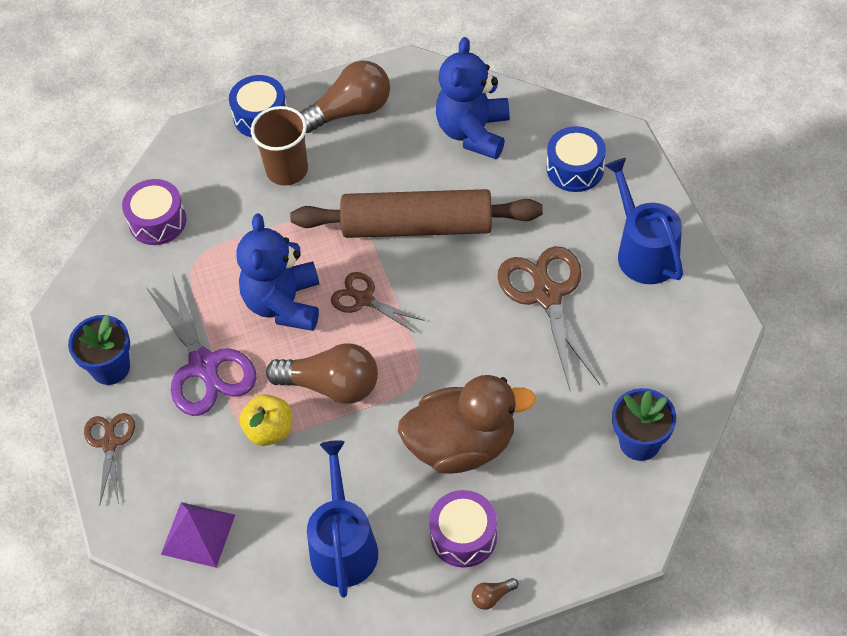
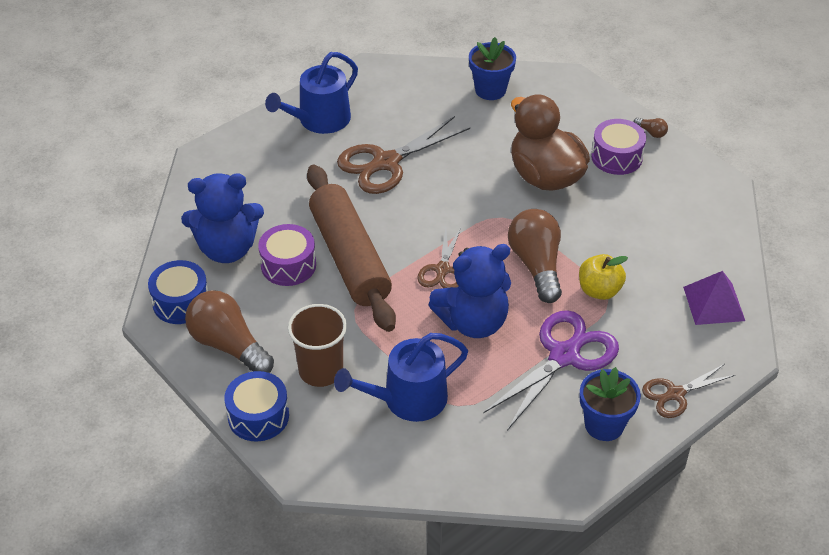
camera: 115 degrees left, 10 degrees down
(157, 221) = (425, 454): purple drum -> purple drum (288, 265)
(343, 545) = (665, 217): blue watering can -> blue watering can (407, 399)
(575, 169) = (248, 175): blue drum -> blue drum (181, 302)

